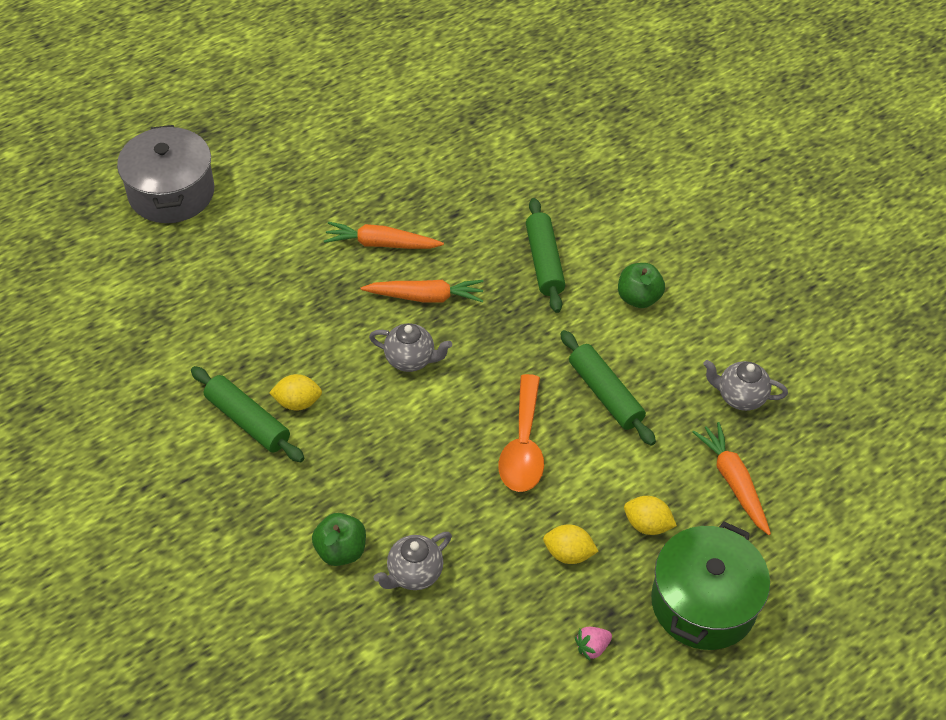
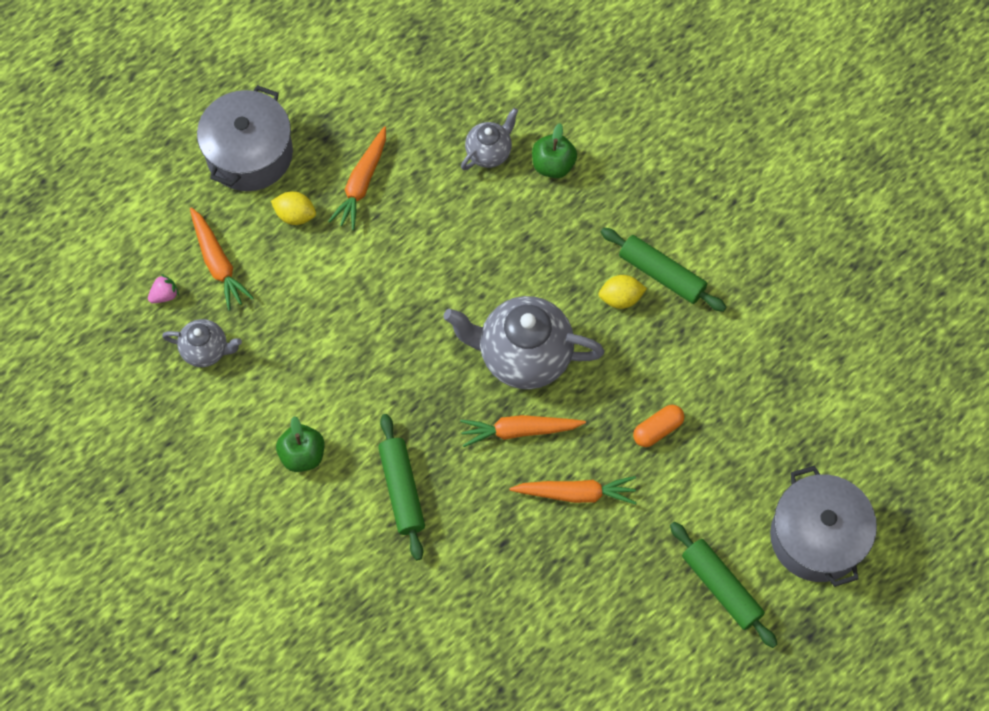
camera: 175 degrees right, 15 degrees up
(291, 285) = (657, 429): none -> orange capsule
(411, 360) = (523, 356): grey teapot -> grey teapot, size x1.91
(523, 446) = (408, 277): orange spoon -> none
(568, 553) = (362, 183): yellow lemon -> orange carrot
(592, 647) = (340, 109): pink strawberry -> pink strawberry (165, 295)
(605, 394) = (334, 339): green rolling pin -> green rolling pin (721, 587)
(703, 603) = (249, 154): green pot -> grey pot

